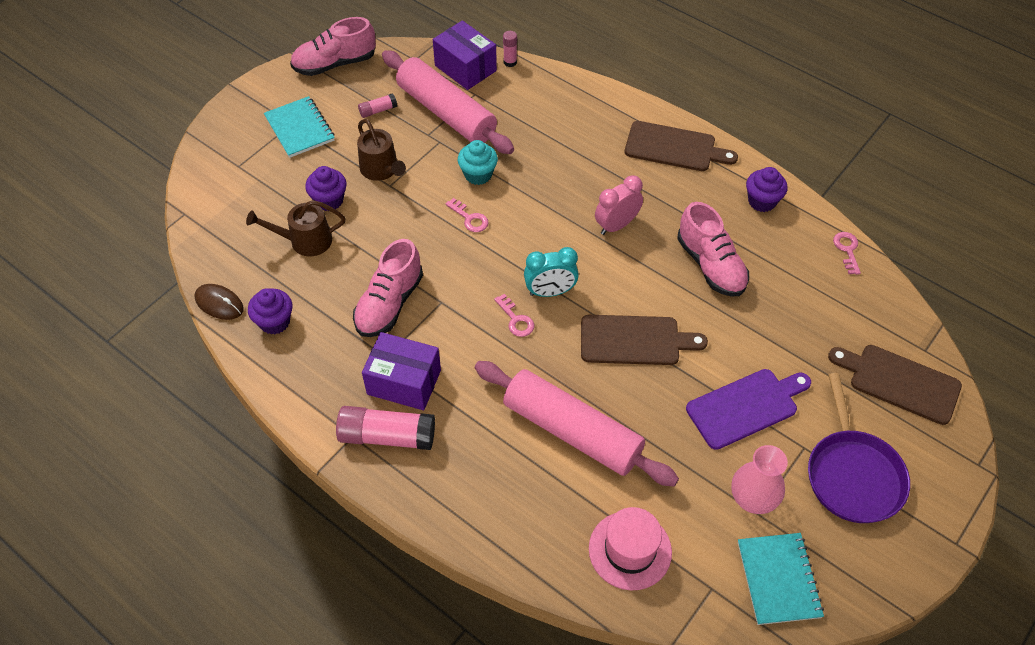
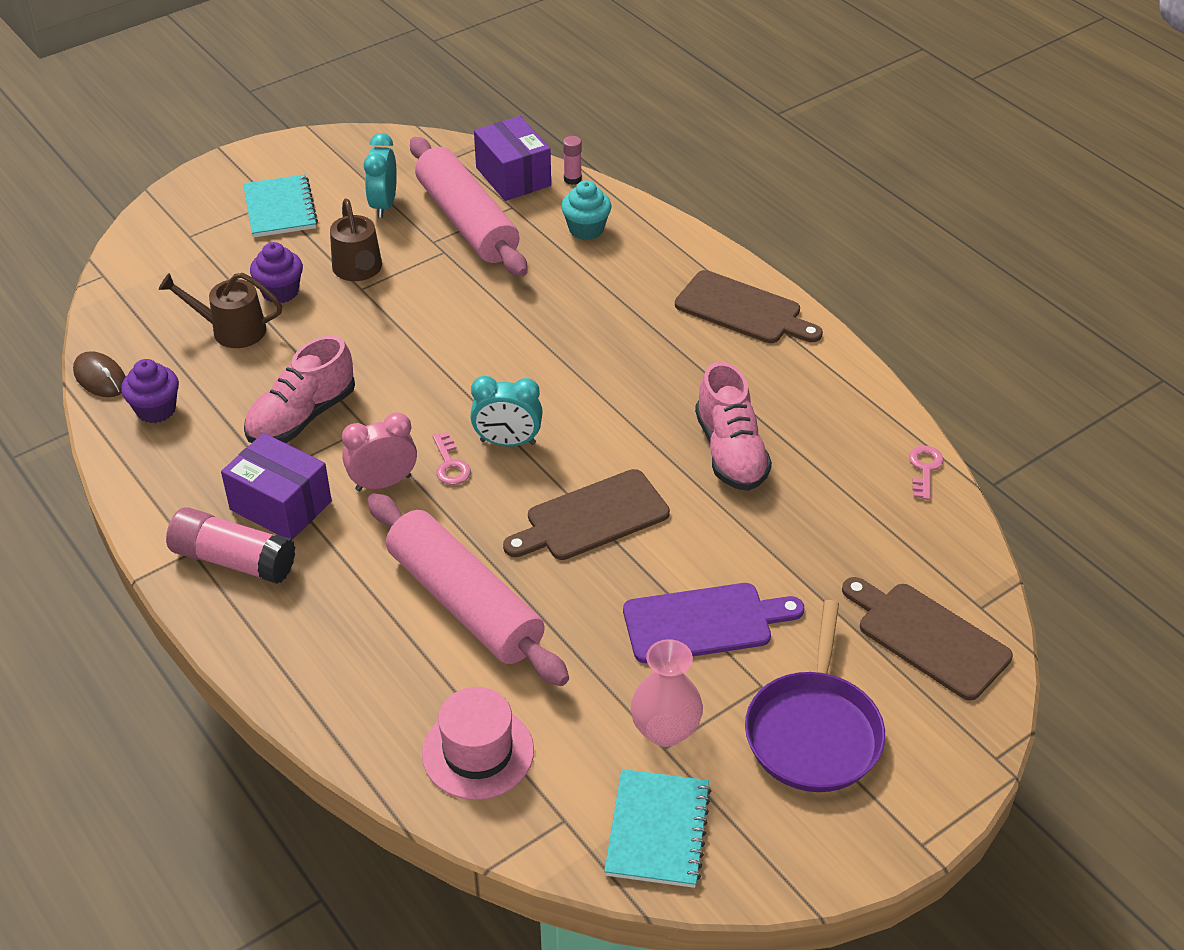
camera: 15 degrees right, 10 degrees down
(335, 64) = (354, 146): pink shoe -> none
(378, 110) = (383, 205): pink glue stick -> turquoise clock
(469, 218) = (443, 342): pink key -> none
(478, 174) = (476, 296): turquoise cupcake -> turquoise cupcake (586, 229)
(616, 225) = (627, 384): pink clock -> pink clock (383, 483)
(635, 340) = (592, 518): brown cutting board -> brown cutting board turned 135 degrees clockwise
(762, 201) = (833, 391): purple cupcake -> none

